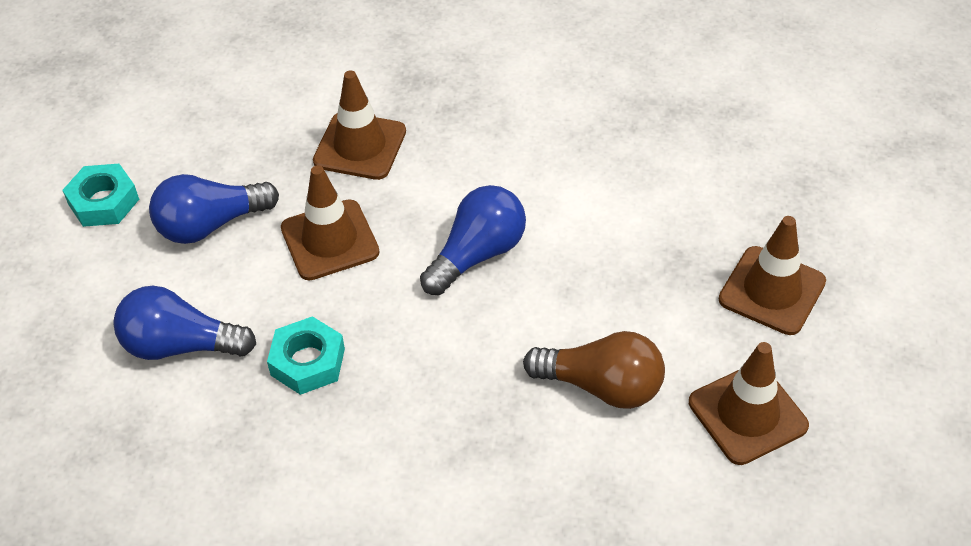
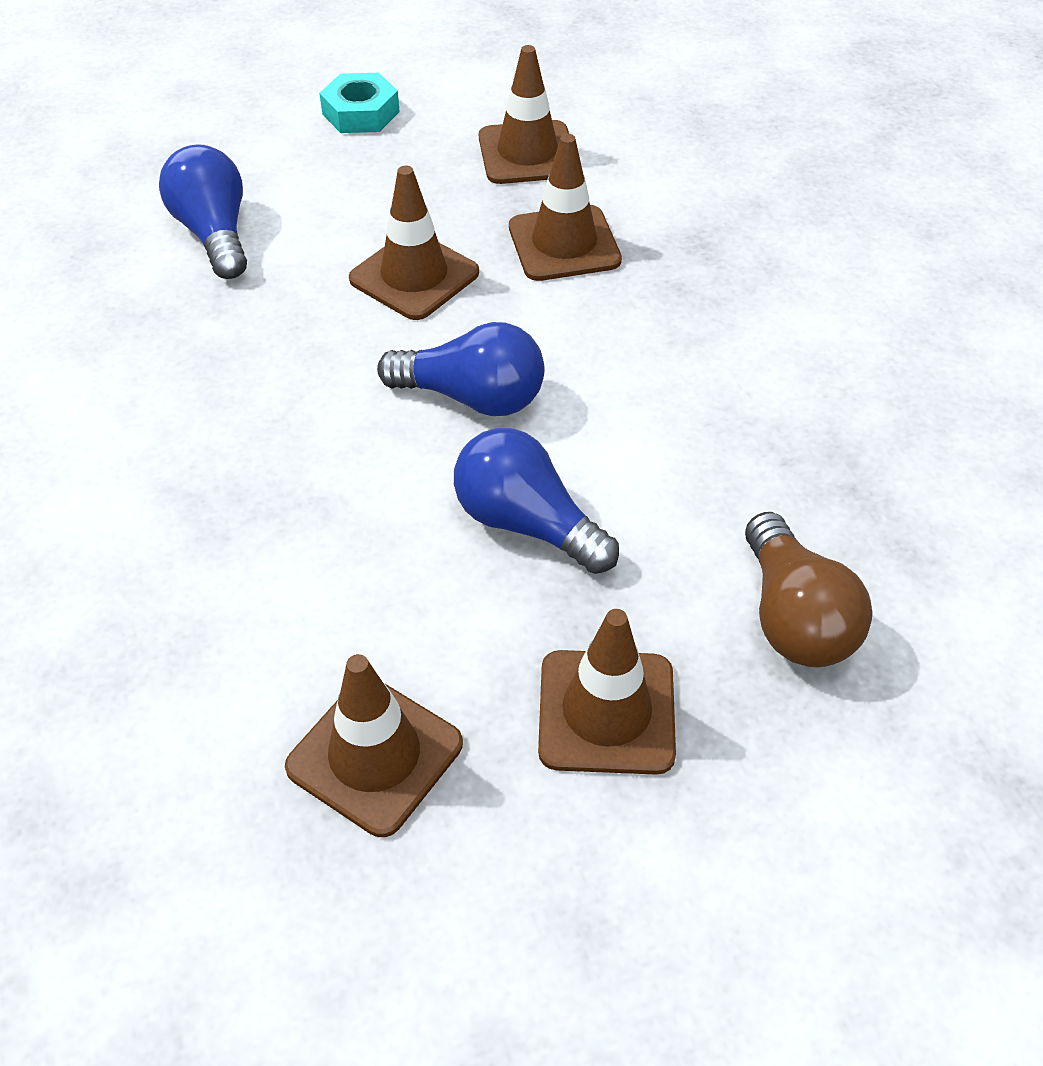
camera: 60 degrees right, 0 degrees up
(210, 225) = (378, 188): blue light bulb -> blue light bulb (526, 523)
(243, 125) = (527, 153): none -> brown traffic cone
(308, 362) = (242, 326): turquoise nut -> none
(602, 386) = (340, 584): brown light bulb -> brown light bulb (794, 617)

